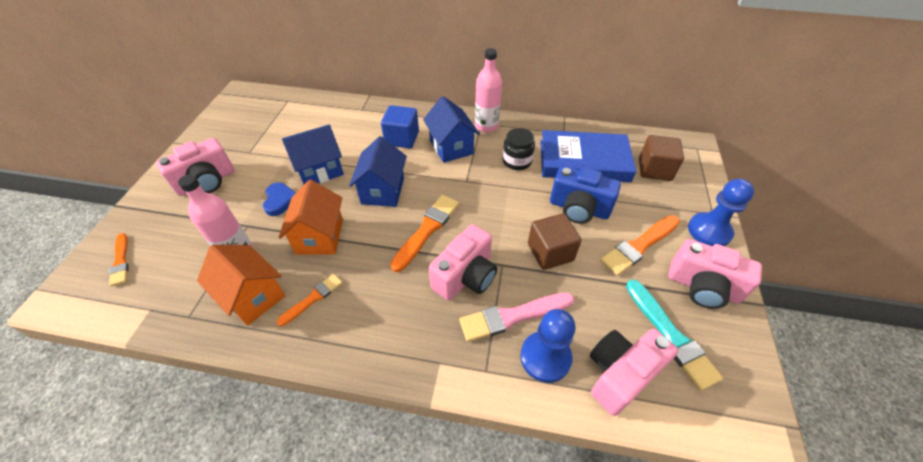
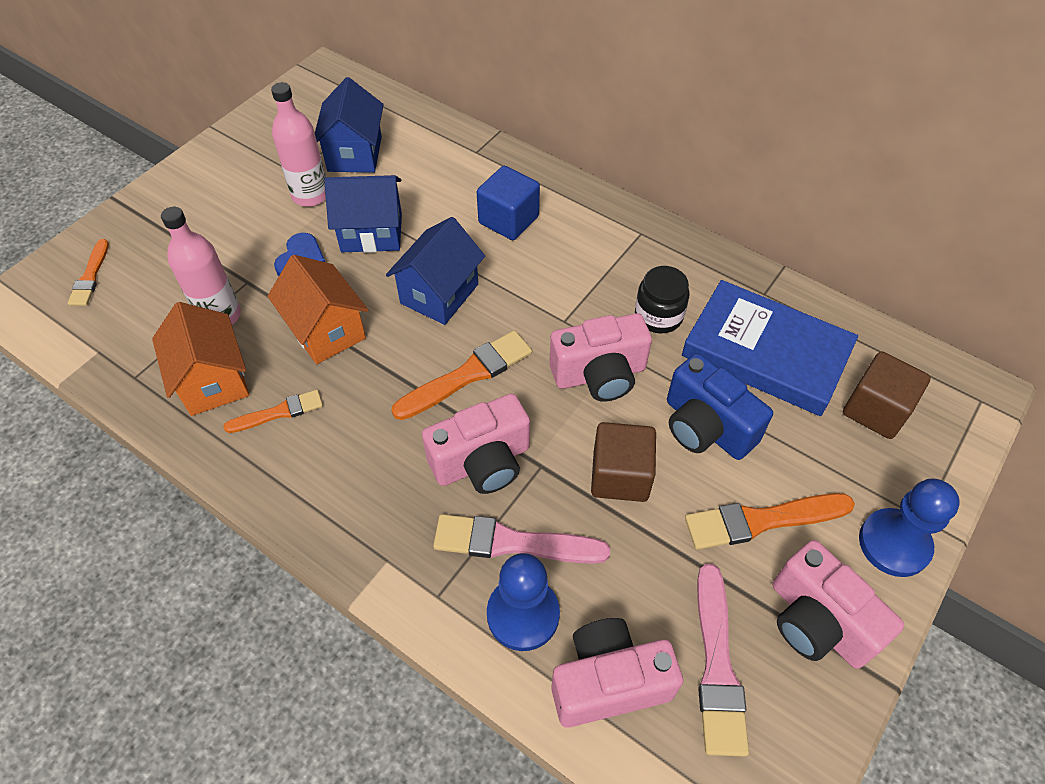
camera: 25 degrees right, 5 degrees up
(207, 182) = (226, 200): pink camera -> pink camera (599, 374)
(319, 236) = (326, 331): orange house -> orange house turned 60 degrees counterclockwise
(451, 147) = (572, 258): blue house -> blue house (354, 154)
(486, 126) = (646, 240): pink bottle -> pink bottle (310, 195)
(671, 336) = (717, 666): turquoise brush -> pink brush

